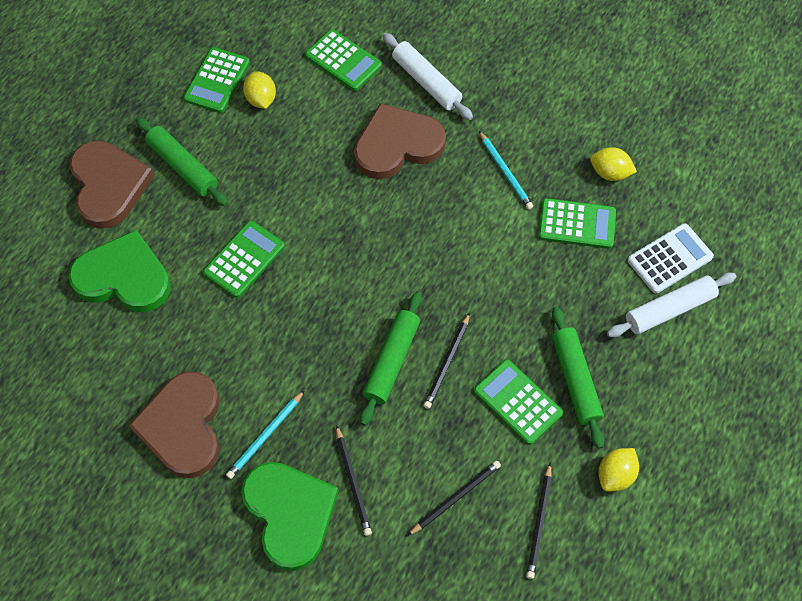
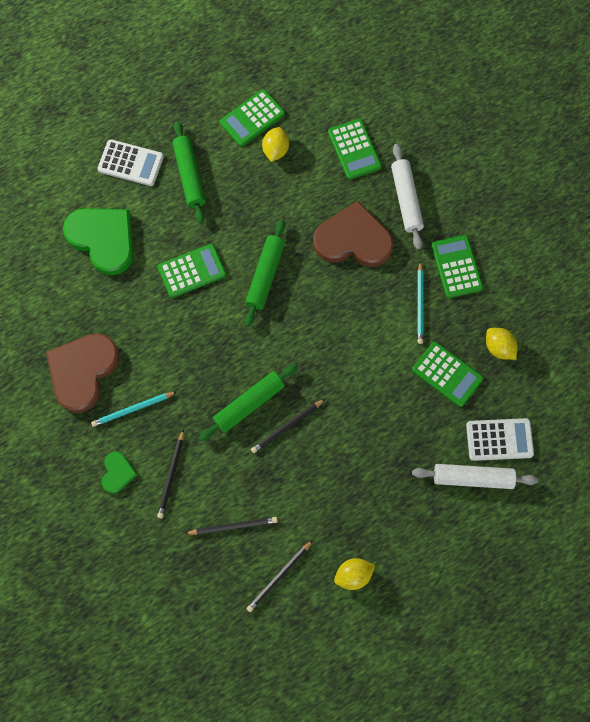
camera: 30 degrees right, 10 degrees up
(109, 185) = (131, 163): brown heart -> white calculator
(290, 514) = (117, 473): green heart -> green heart, size x0.49
(517, 402) = (318, 483): green calculator -> green calculator (456, 267)
(575, 380) = (369, 491): green rolling pin -> green rolling pin (265, 275)

